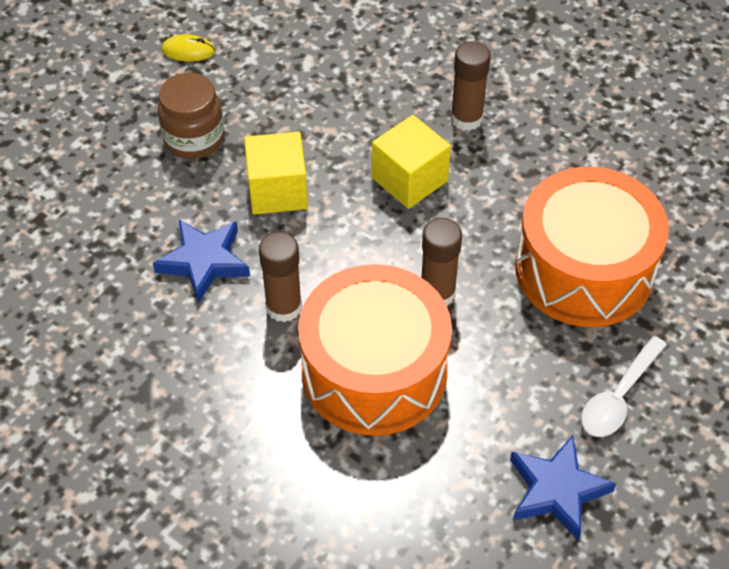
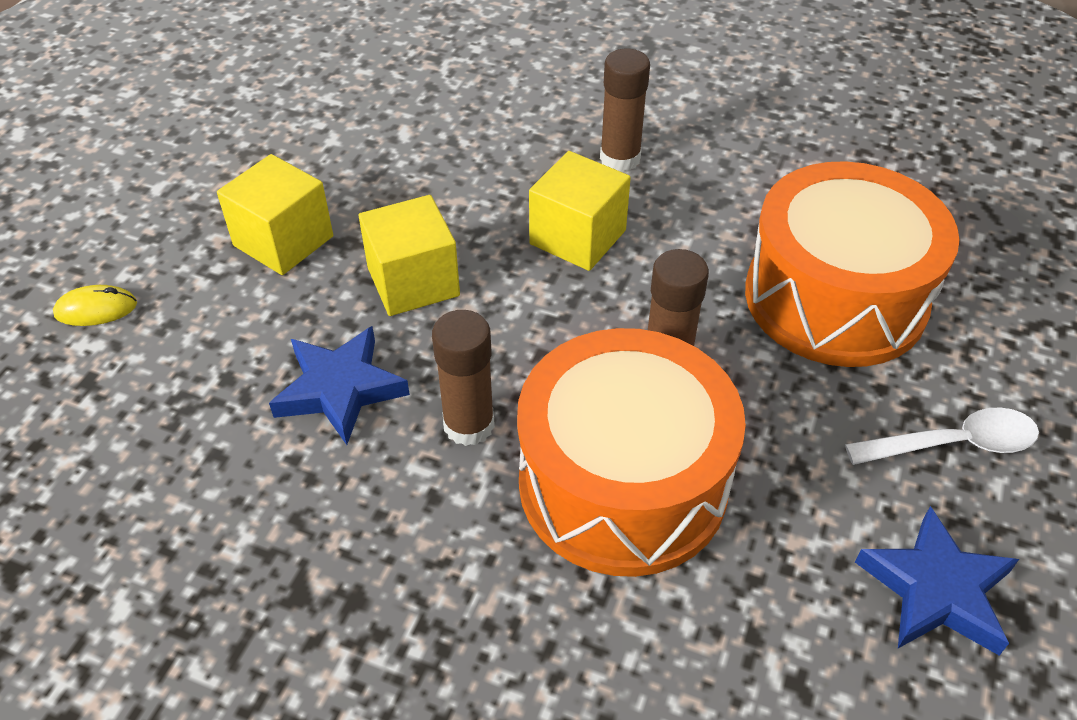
camera: 15 degrees left, 5 degrees down
(188, 51) = (248, 144): yellow mouse -> yellow mouse (96, 309)
(194, 138) = (283, 241): brown jar -> yellow cube
(618, 397) = (953, 444): white spoon -> white spoon turned 120 degrees counterclockwise

